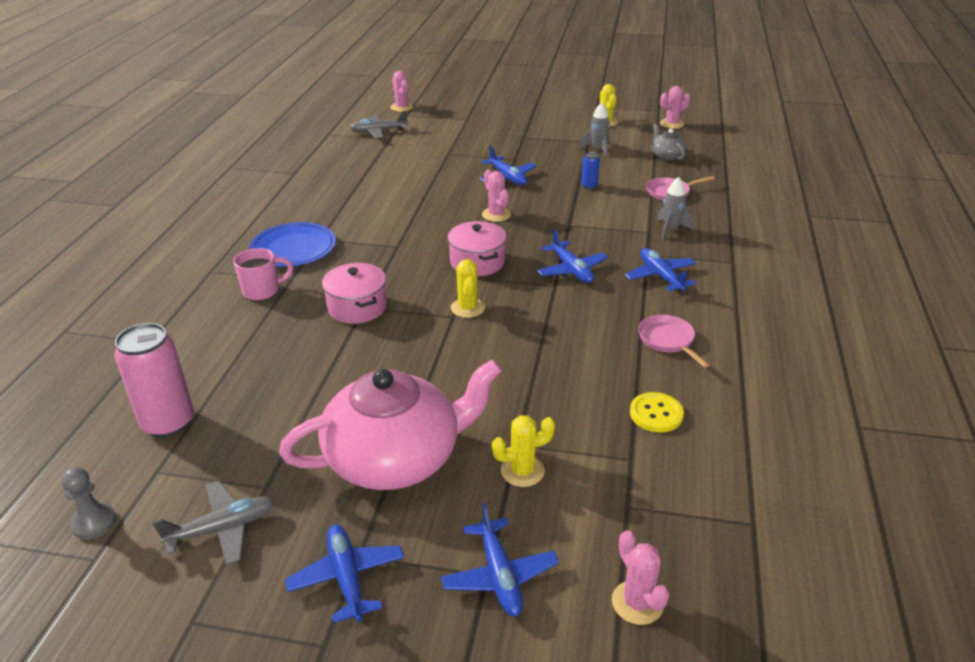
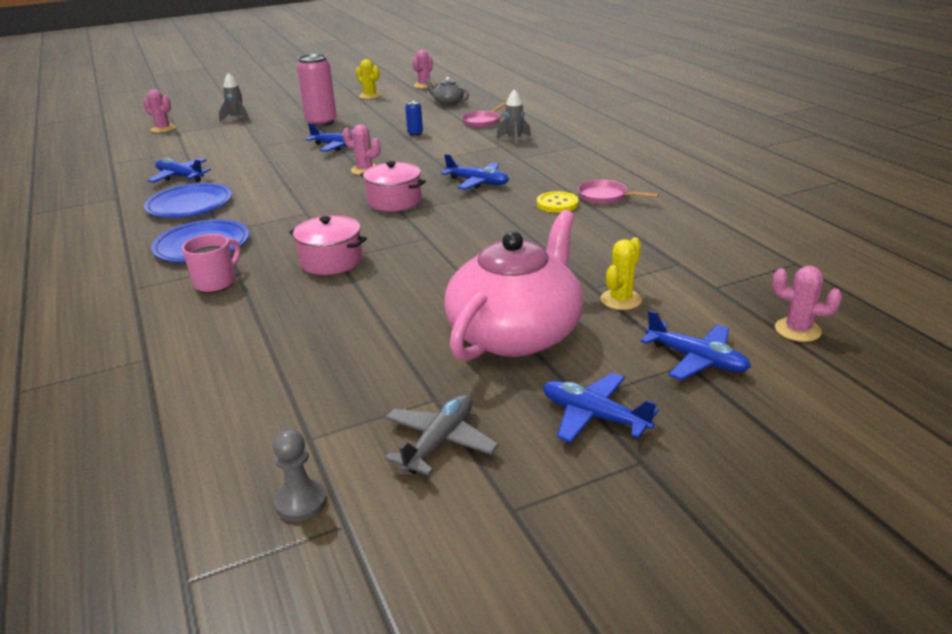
camera: 35 degrees left, 5 degrees down
(168, 423) = (265, 403): pink can -> pink can (321, 122)
(331, 201) = (189, 205): none -> blue plate
(378, 132) = (165, 149): grey plane -> none
(468, 308) = (430, 229): yellow cactus -> none
(598, 149) = (388, 112): grey rocket -> grey rocket (237, 118)
(656, 414) = (658, 235): yellow button -> yellow button (557, 204)
(660, 276) = (547, 166): blue plane -> blue plane (180, 177)

